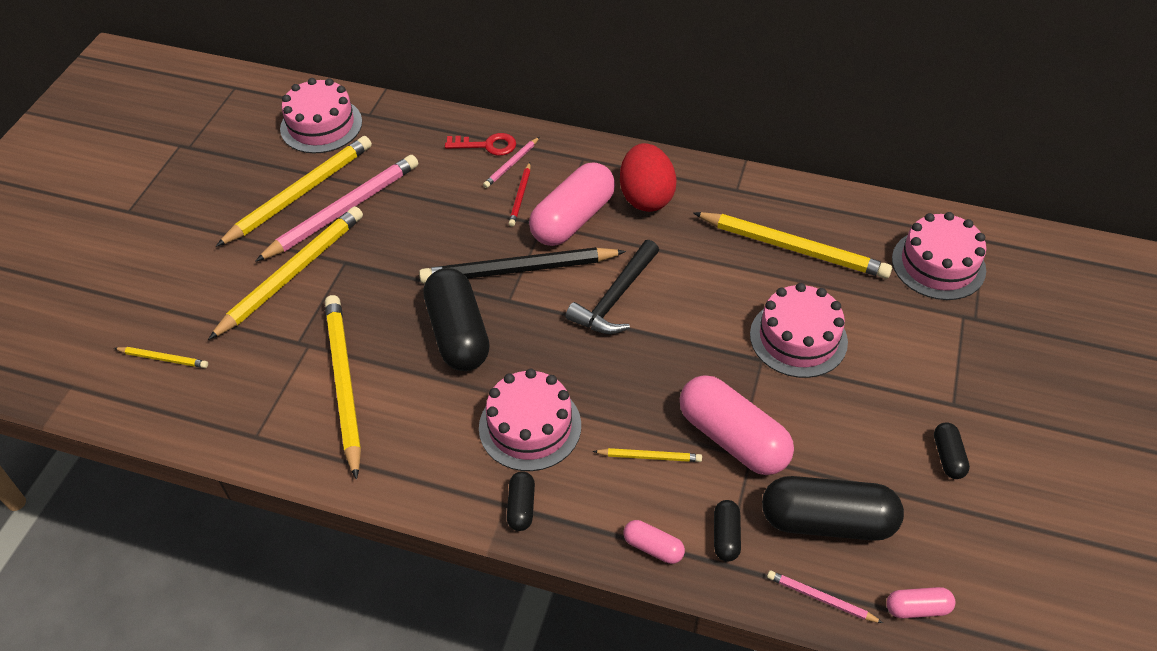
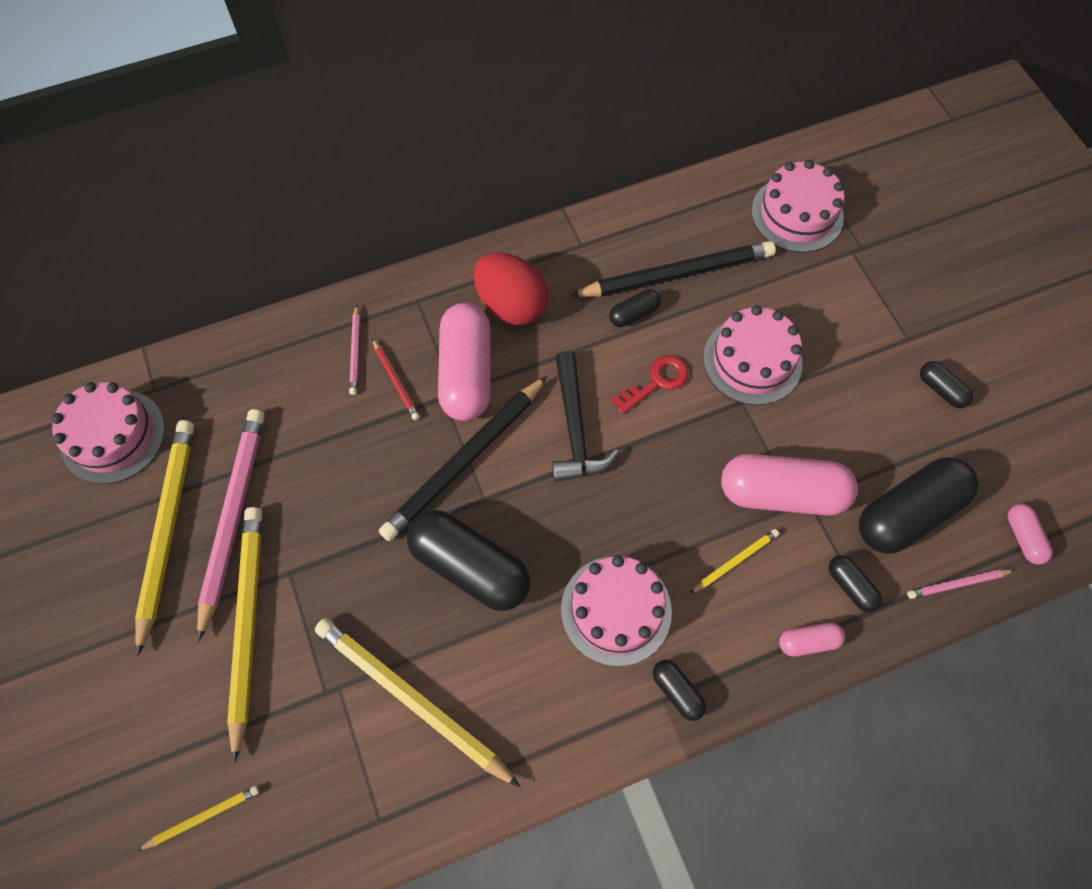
camera: 40 degrees left, 15 degrees up
(487, 145) = (312, 346): red key -> red key (656, 382)
(733, 254) = (634, 314): none -> black capsule
(793, 248) = (676, 274): yellow pencil -> black pencil
(917, 608) = (1023, 537): pink capsule -> pink capsule turned 60 degrees counterclockwise

